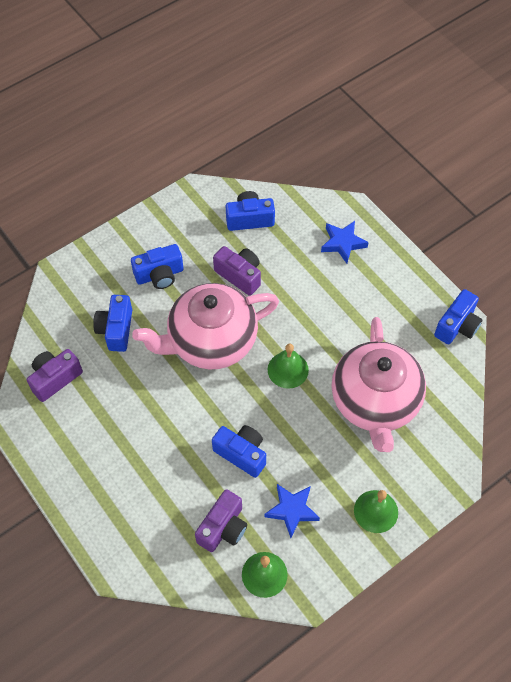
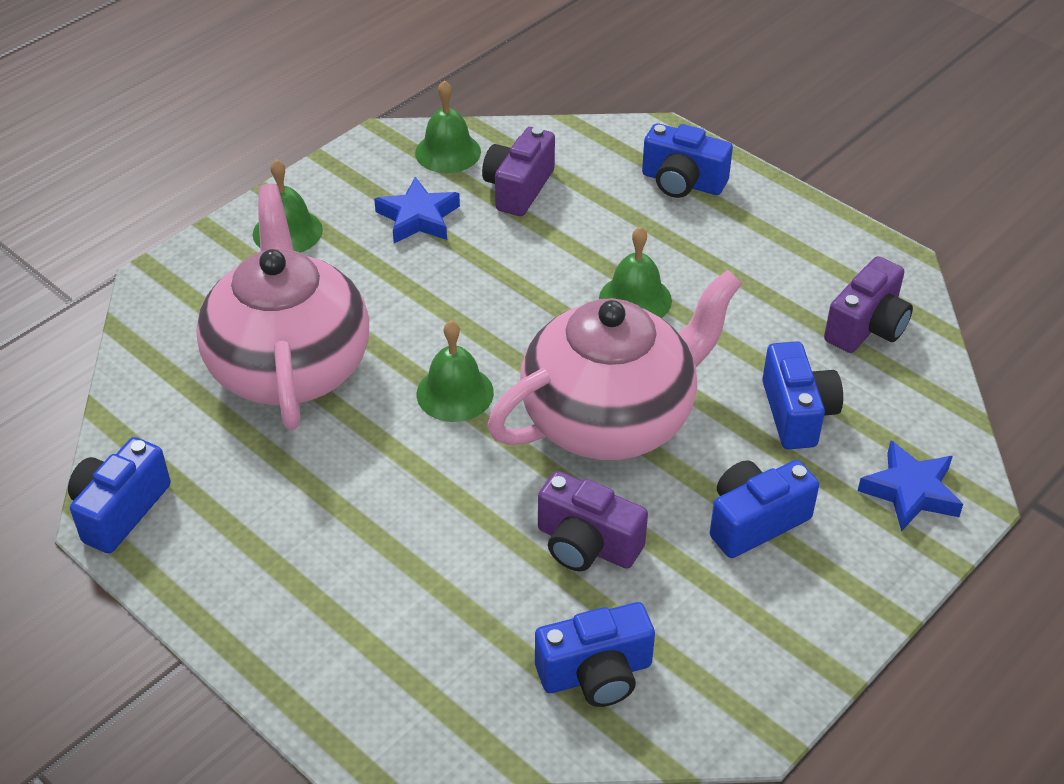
camera: 170 degrees right, 15 degrees down
(175, 419) = (635, 299): none -> green bell
(241, 454) = (511, 271): blue camera -> blue camera (682, 182)
(343, 243) = (368, 648): blue star -> blue star (910, 492)

